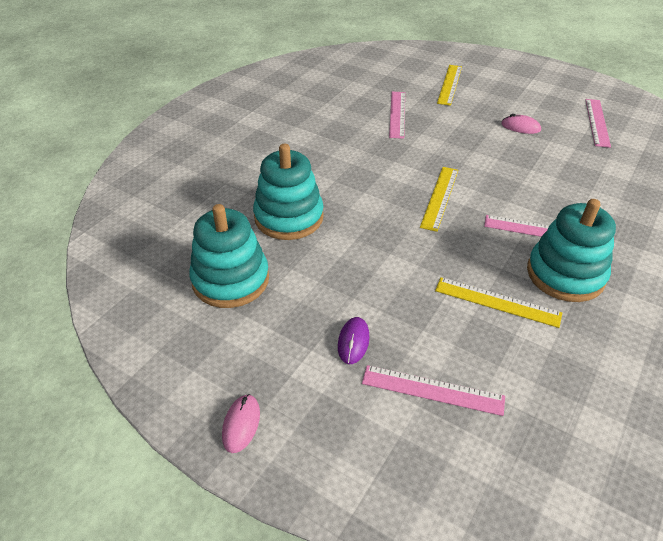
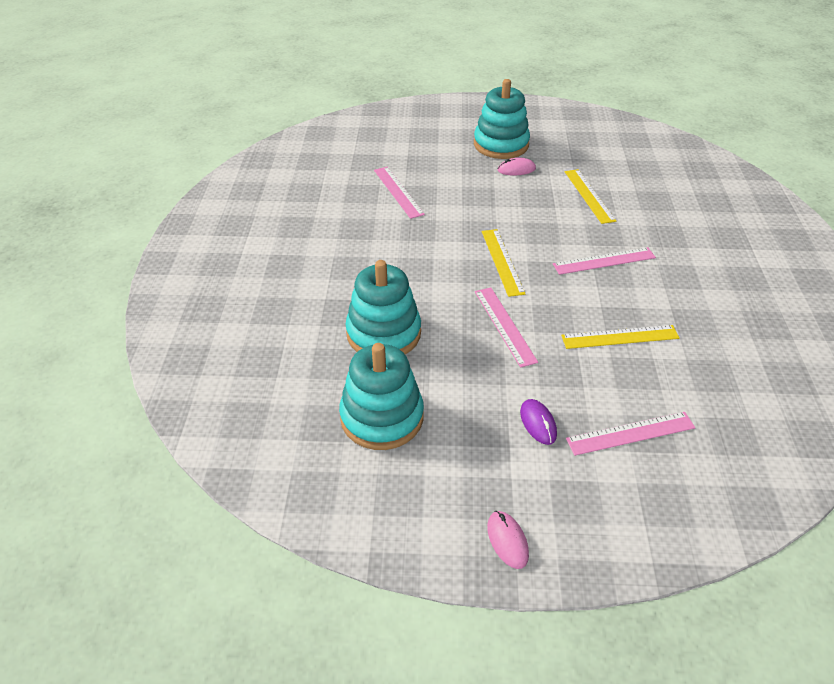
camera: 30 degrees left, 0 degrees up
(450, 84) = (422, 145): yellow ruler -> yellow ruler (589, 195)
(565, 274) = (650, 291): turquoise stacking toy -> turquoise stacking toy (501, 145)
(597, 122) = (573, 145): pink ruler -> pink ruler (504, 325)

